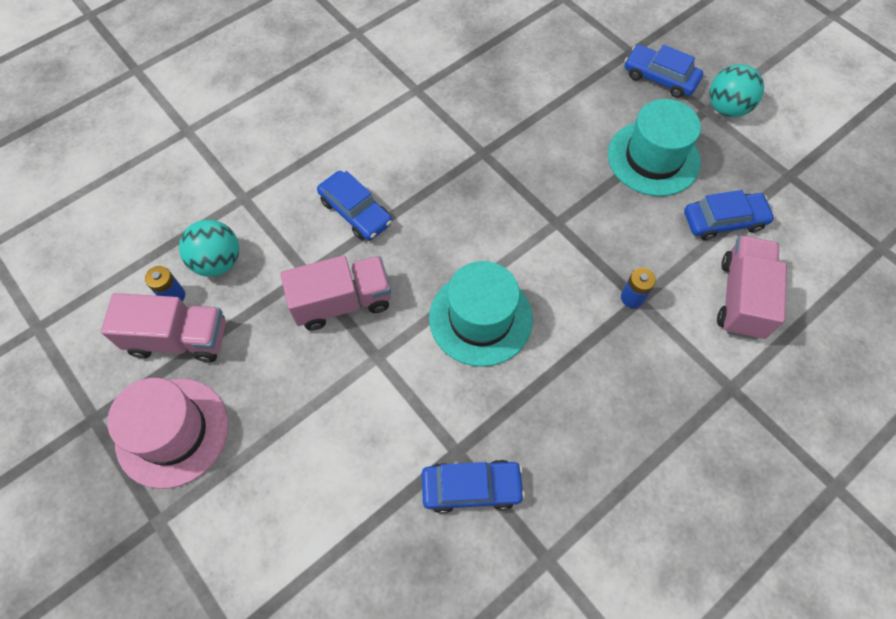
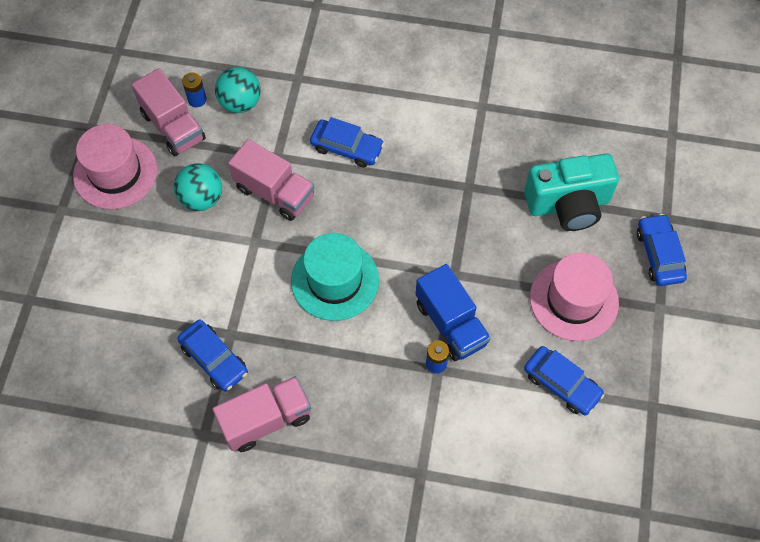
camera: 50 degrees right, 0 degrees up
(356, 212) = (347, 148): blue car -> blue car turned 75 degrees counterclockwise
(563, 100) = (568, 204): none -> turquoise camera
(602, 259) = (451, 323): none -> blue truck
(653, 158) = (574, 300): turquoise hat -> pink hat
(726, 108) = (676, 321): turquoise ball -> turquoise ball (201, 198)
(741, 298) = (502, 436): pink truck -> pink truck (266, 420)

